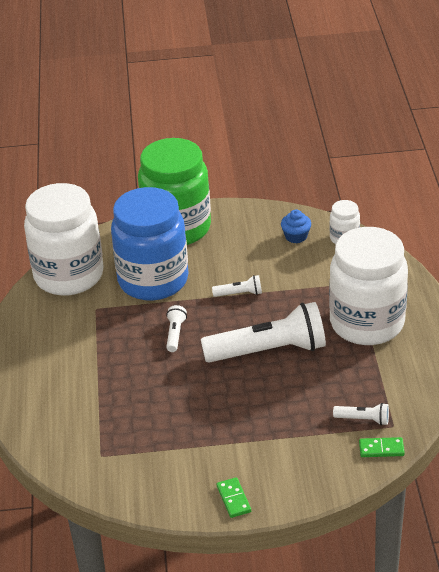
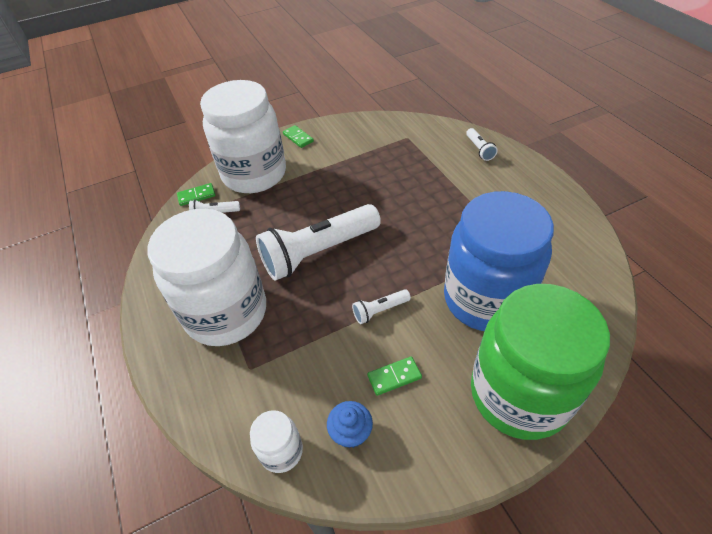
camera: 160 degrees right, 10 degrees up
(69, 275) = (580, 277): white jar -> white jar (254, 174)
(175, 334) = (417, 243): white flashlight -> white flashlight (479, 149)
(252, 254) = (394, 377): none -> green domino

